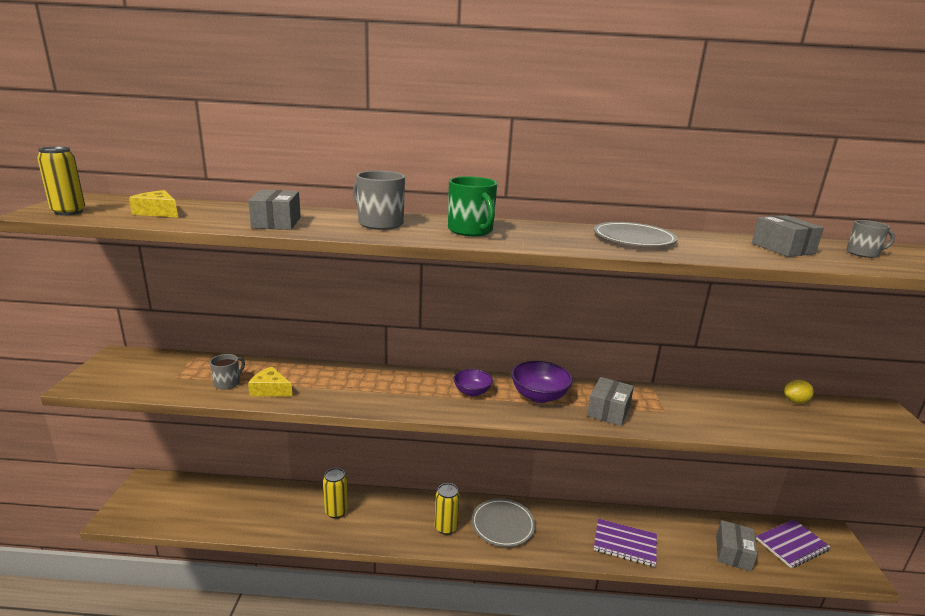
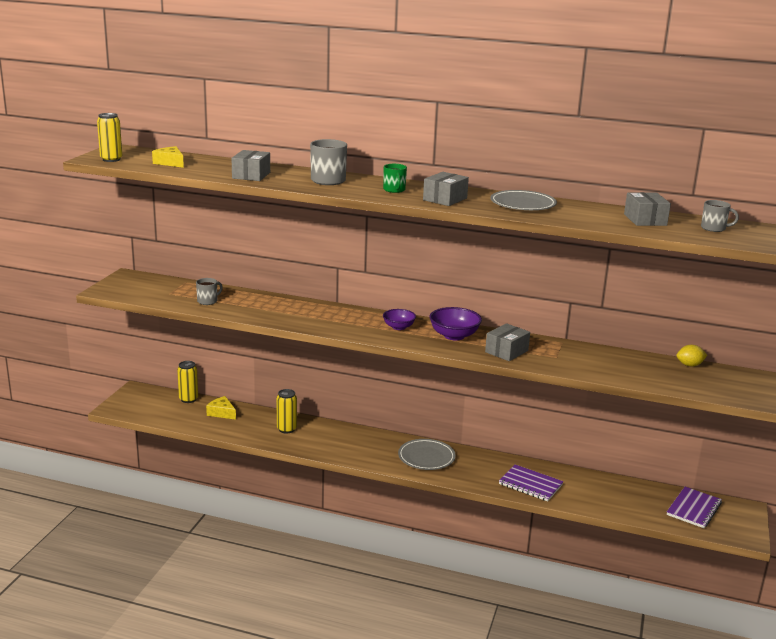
camera: 15 degrees right, 0 degrees up
(270, 390) = (238, 309): yellow cheese -> yellow cheese (221, 413)
(446, 527) = (375, 452): yellow can -> yellow can (188, 399)
(471, 231) = (394, 190): green mug -> green mug, size x0.62
(733, 553) = (629, 505): grey box -> grey box (445, 199)
(792, 545) = (694, 509): purple notebook -> purple notebook turned 45 degrees counterclockwise

